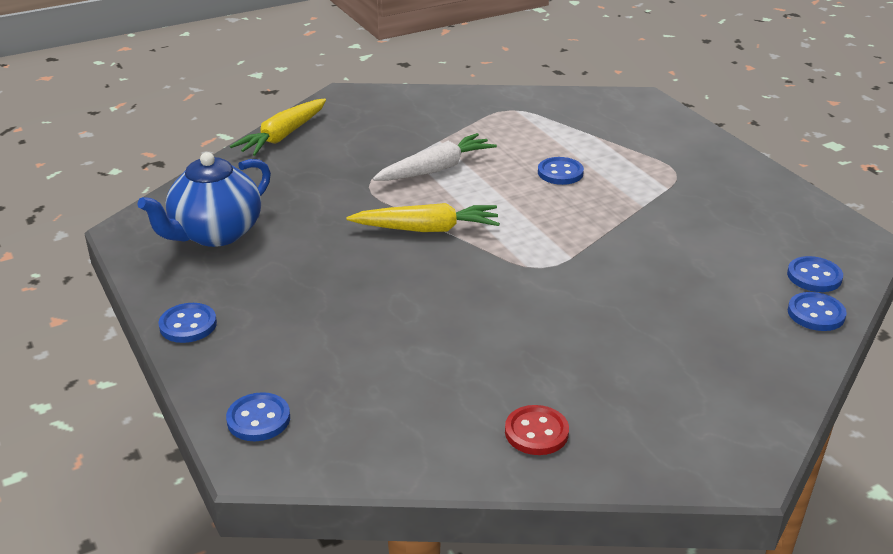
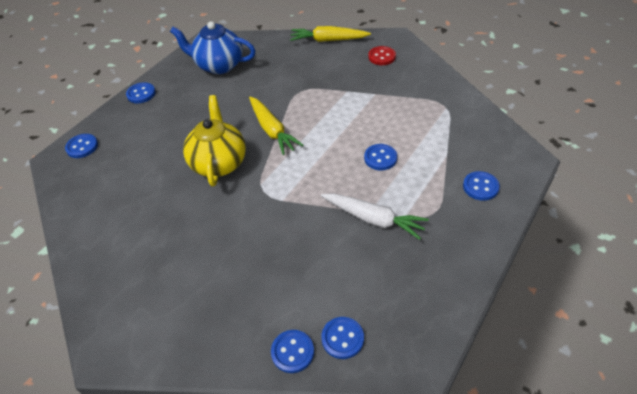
camera: 65 degrees right, 15 degrees up
(436, 169) = (340, 106): white carrot -> white carrot (374, 219)
(449, 288) = (219, 162): none -> yellow teapot
(536, 432) = (106, 247): red button -> red button (381, 57)
(659, 134) = (480, 187): none -> blue button

